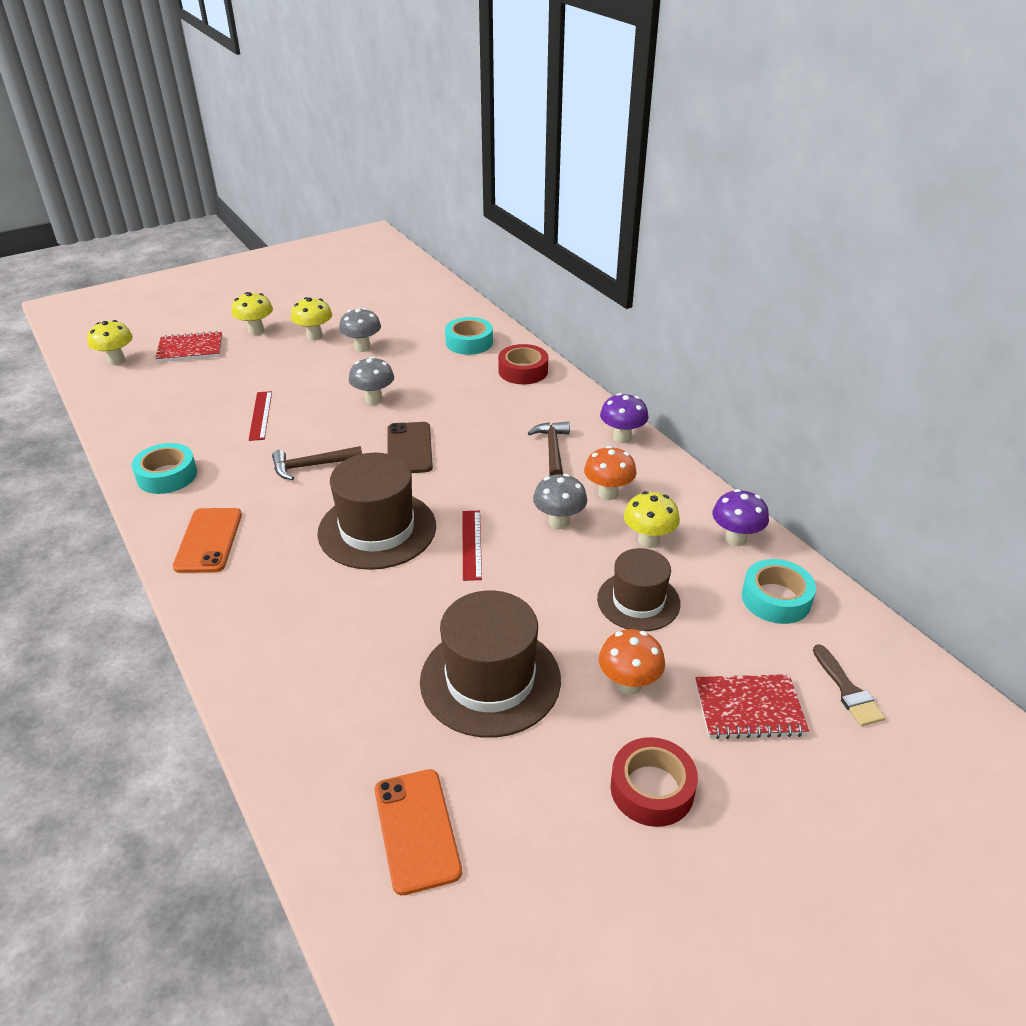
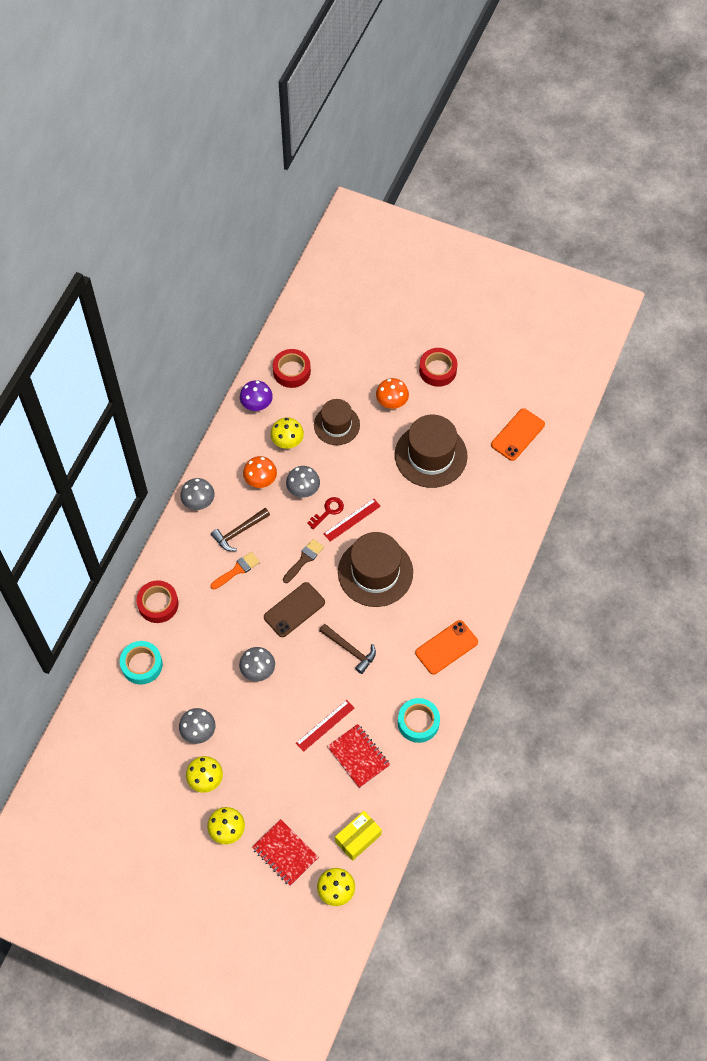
camera: 125 degrees left, 25 degrees up
(134, 389) = (358, 838): none -> yellow box
(505, 430) = (237, 570): none -> orange brush
(506, 529) = (328, 511): none -> red key
(622, 437) = (199, 503): purple mushroom -> grey mushroom
(749, 709) = (370, 355): red notebook -> red notebook (358, 756)
(776, 599) = (291, 371): turquoise tape -> red tape
(848, 690) = (332, 325): brown brush -> brown brush (304, 559)

